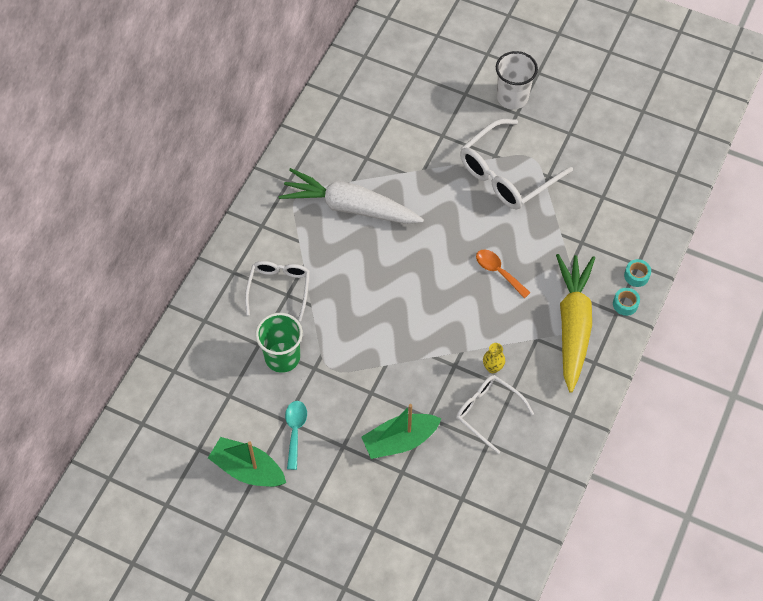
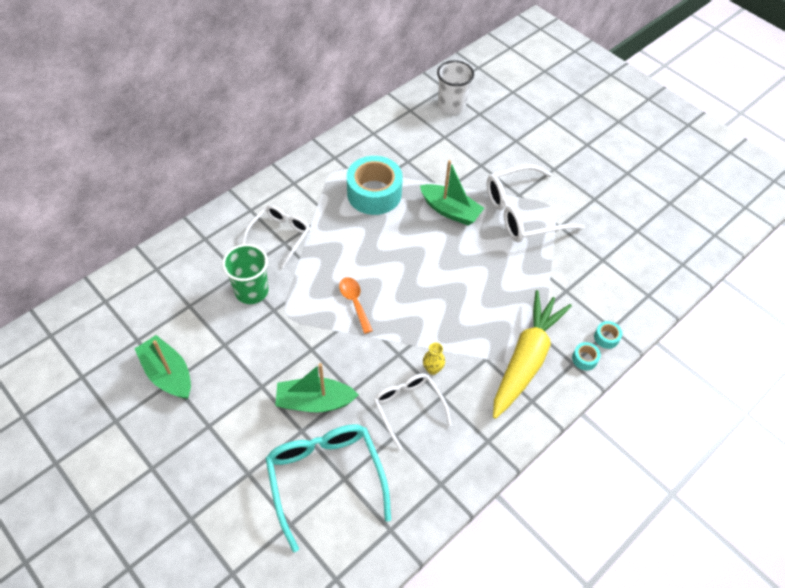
camera: 20 degrees right, 5 degrees down
(295, 431) = (227, 357): turquoise spoon -> none
(350, 207) = (374, 193): white carrot -> turquoise tape
(435, 198) = (450, 211): none -> green boat
(445, 505) = (325, 478): none -> turquoise glasses
(498, 272) = (477, 289): orange spoon -> orange spoon (354, 302)
(512, 97) = (555, 156): white cup -> white cup (451, 105)

